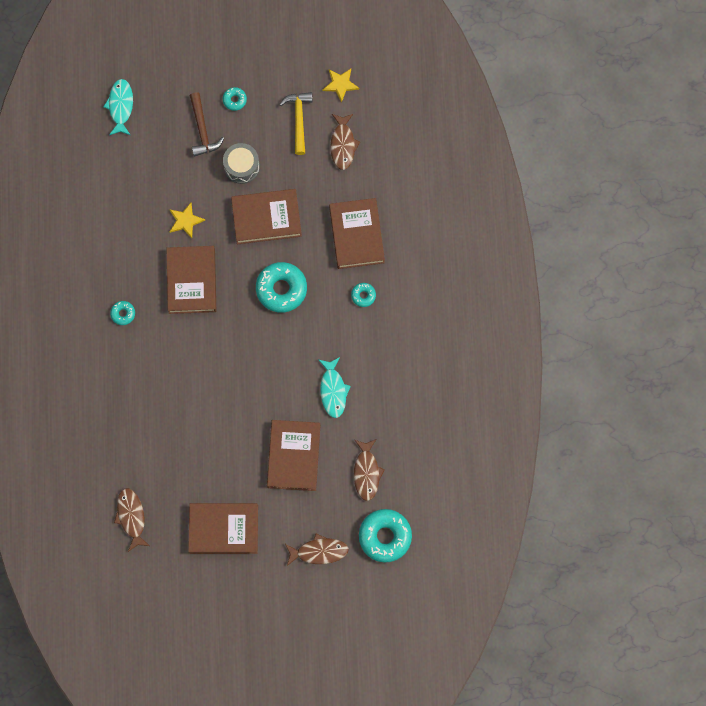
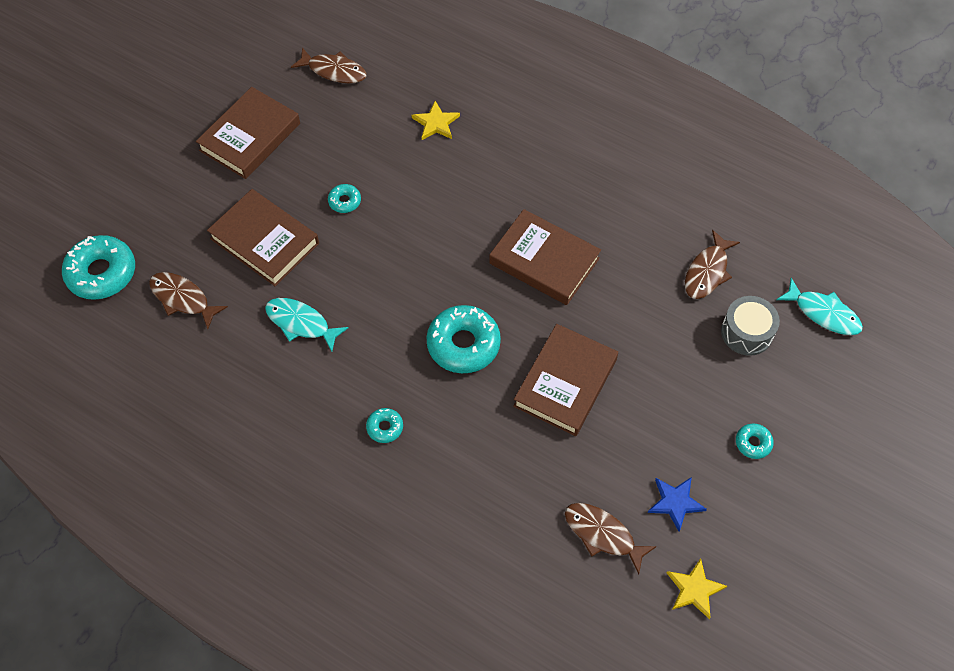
camera: 125 degrees right, 15 degrees down
(123, 314) = (556, 177): turquoise donut -> turquoise donut (344, 201)
(185, 221) = (624, 296): yellow star -> yellow star (436, 123)
(202, 130) = (733, 382): brown hammer -> none
(242, 166) = (653, 396): grey drum -> grey drum (746, 332)
(298, 120) = (675, 502): yellow hammer -> blue star
(319, 551) = (147, 204): brown fish -> brown fish (707, 272)
(356, 235) = (467, 470): brown book -> none

